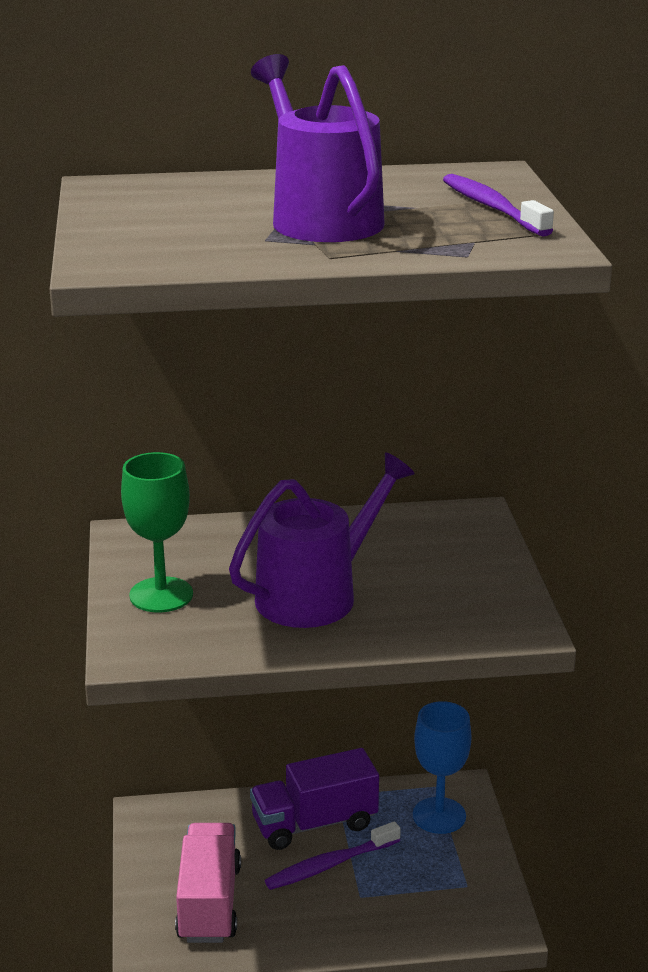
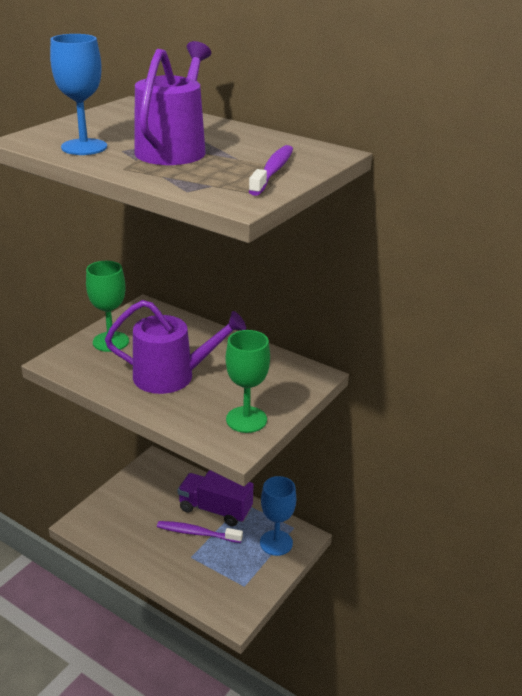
camera: 40 degrees right, 5 degrees up
(209, 903) = (127, 516): pink truck -> none
(210, 250) = (84, 147): none -> blue goblet
(484, 596) = (246, 419): none -> green goblet

